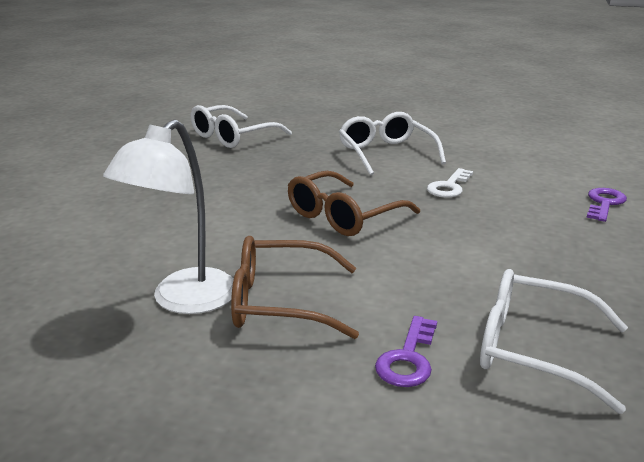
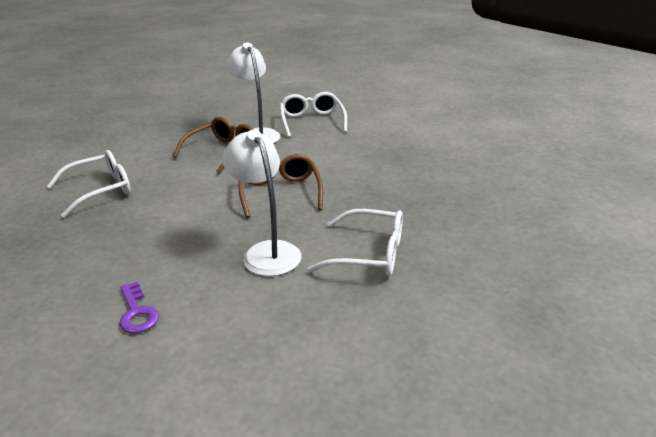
camera: 125 degrees right, 5 degrees up
(232, 137) = (484, 196): white glasses -> white glasses (312, 121)
(408, 358) = (146, 163): purple key -> none
(449, 187) = (267, 252): white key -> white lamp

